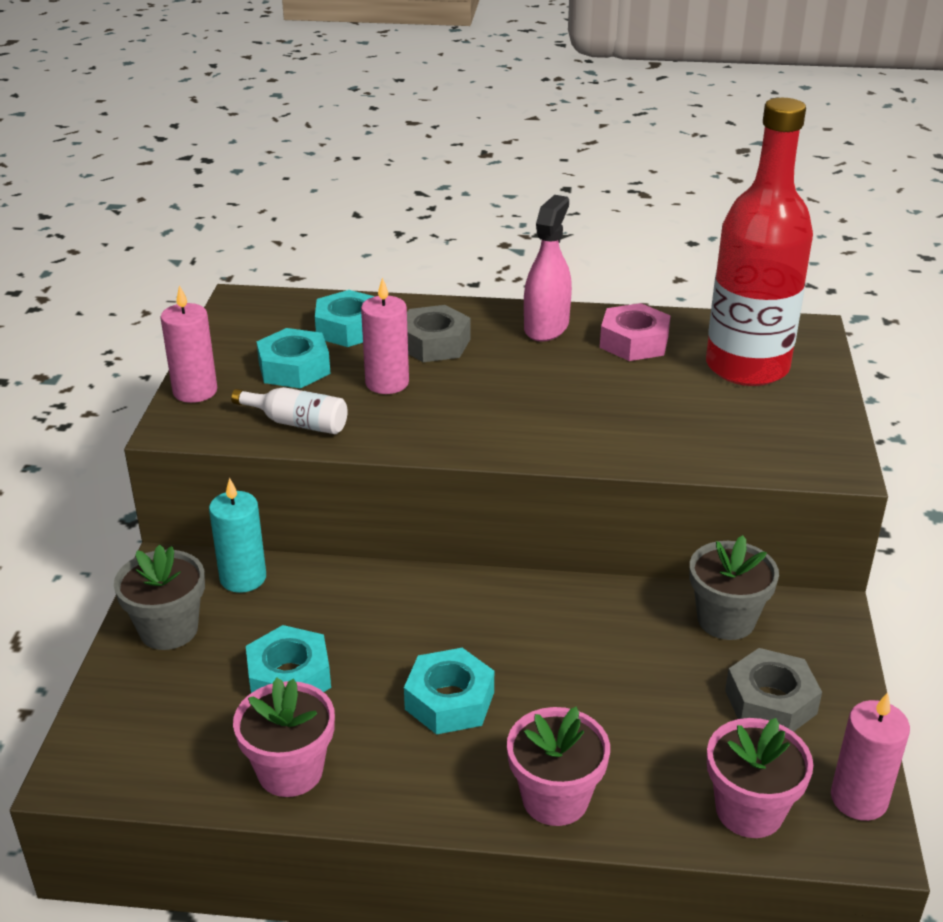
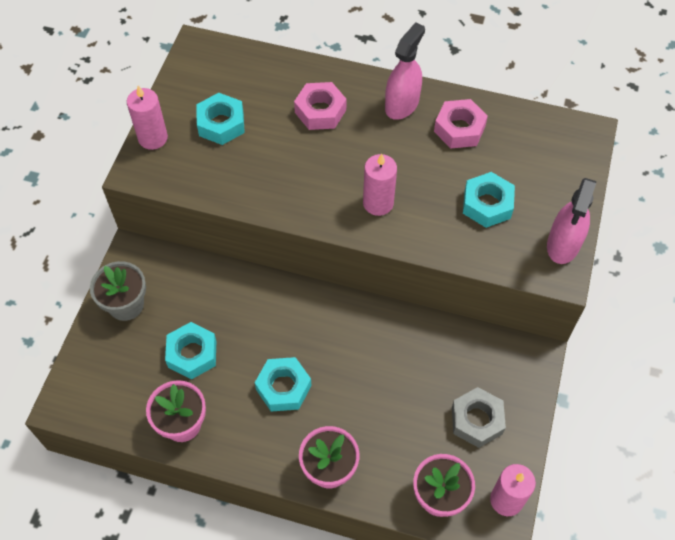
camera: 10 degrees right, 25 degrees up
(243, 578) = (176, 269): turquoise candle -> none
(297, 423) = (214, 179): white bottle -> none
(349, 328) = (265, 86): turquoise nut -> turquoise nut (487, 204)
(387, 383) = (280, 148): pink candle -> pink candle (378, 203)
(434, 343) = (320, 111): grey nut -> pink nut
(726, 620) = (469, 351): grey flower pot -> none
(747, 367) = (531, 166): red bottle -> none
(826, 436) = (563, 244): none -> pink spray bottle

